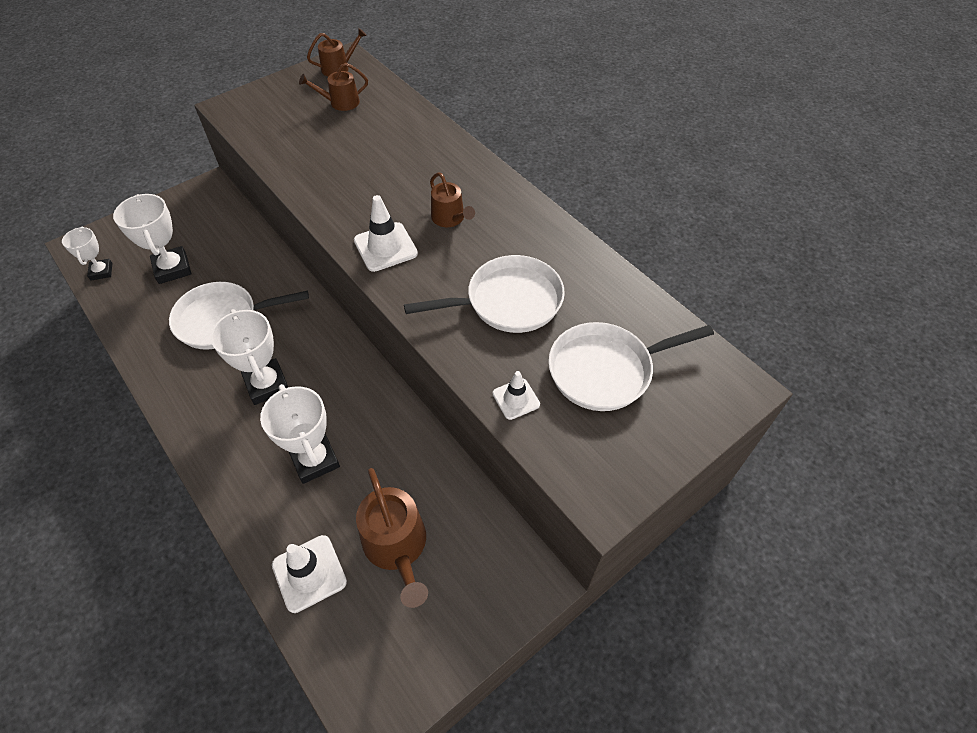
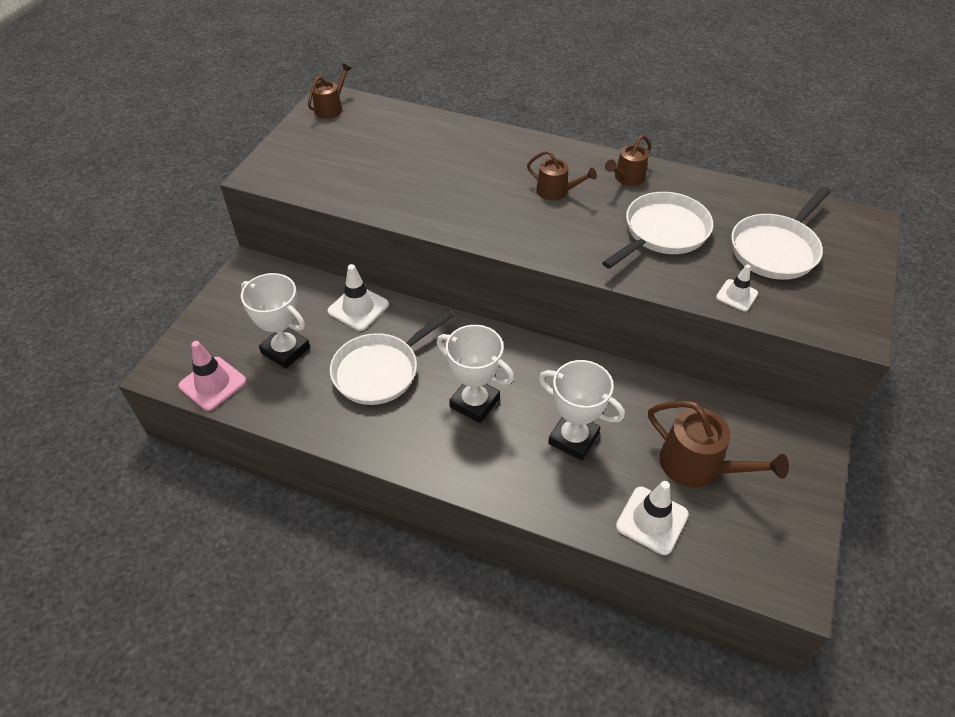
camera: 30 degrees left, 5 degrees down
(101, 271) = (213, 384): white trophy -> pink traffic cone
(340, 102) = (364, 136): brown watering can -> brown watering can (627, 178)
(385, 247) = (527, 232): white traffic cone -> white traffic cone (358, 308)

